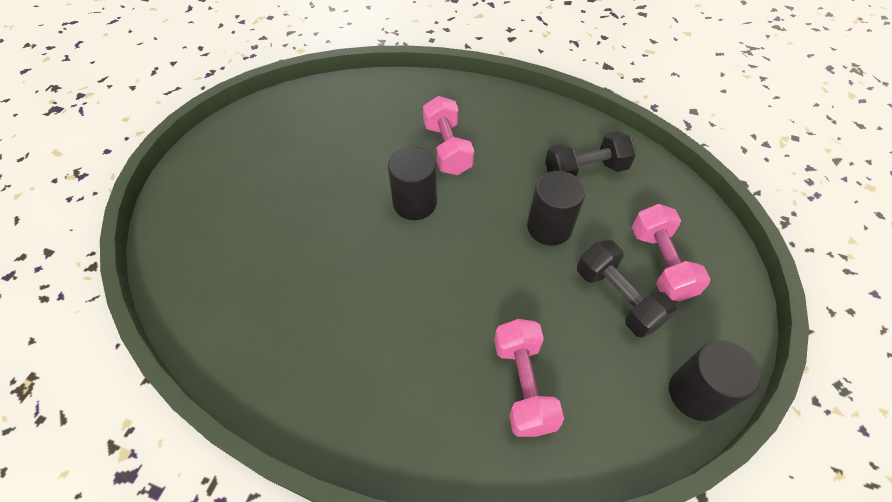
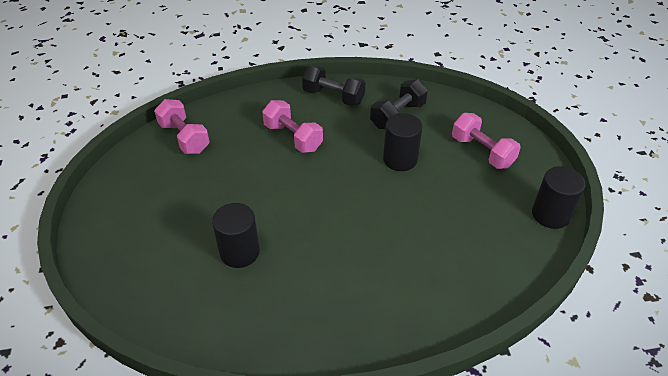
camera: 30 degrees left, 10 degrees down
(414, 203) = (297, 182): black cylinder -> black cylinder (239, 252)
(523, 385) = (452, 258): pink dumbbell -> pink dumbbell (184, 138)
(617, 298) = (471, 182): black dumbbell -> black dumbbell (333, 97)

